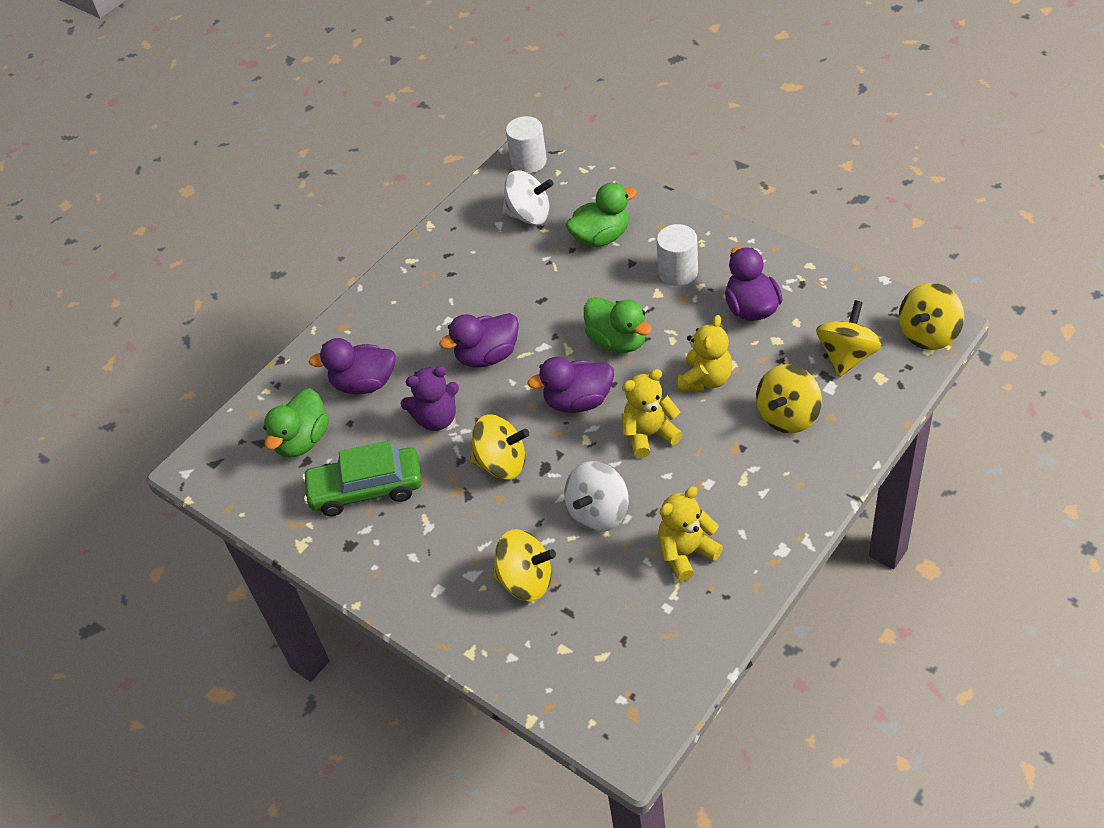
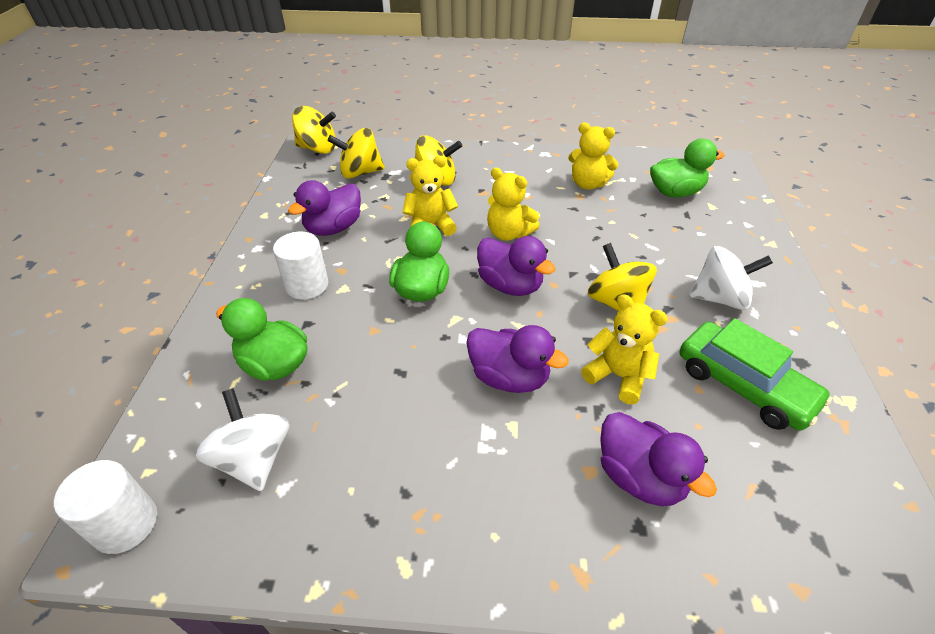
camera: 130 degrees left, 5 degrees down
(302, 440) = (766, 490): green duck -> green duck (675, 192)
(436, 419) = (618, 376): purple teddy bear -> yellow teddy bear
(526, 581) = (692, 241): yellow spinning top -> none
(598, 512) = (601, 231): white spinning top -> white spinning top (720, 298)

